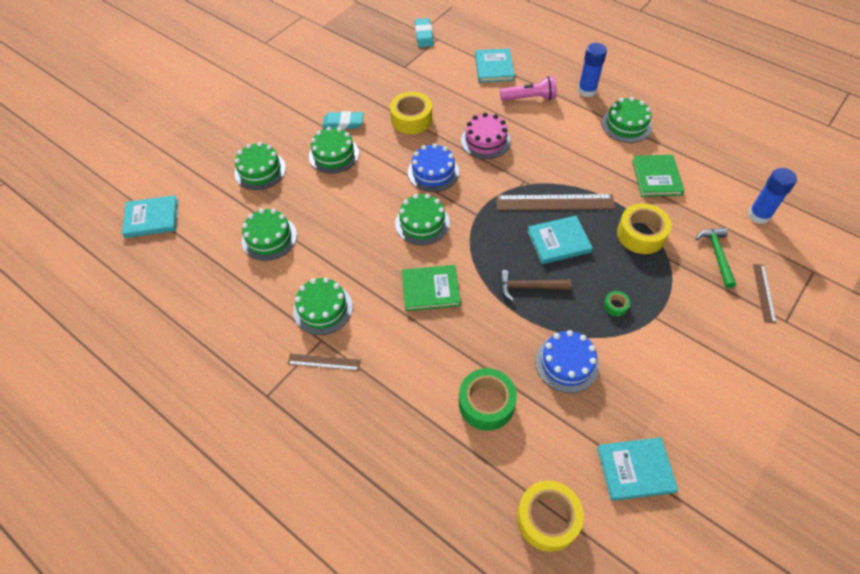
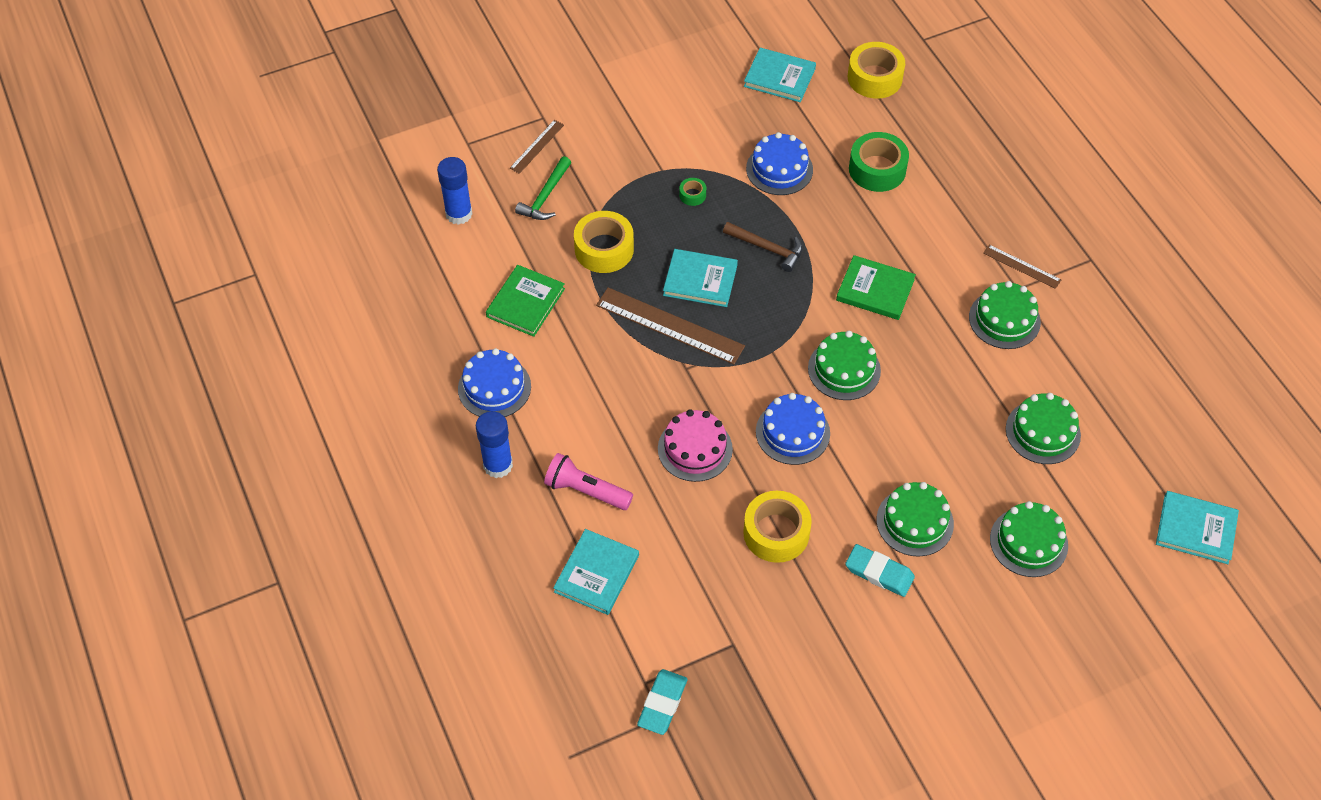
camera: 155 degrees left, 0 degrees up
(626, 125) = (494, 387): green cake -> blue cake

